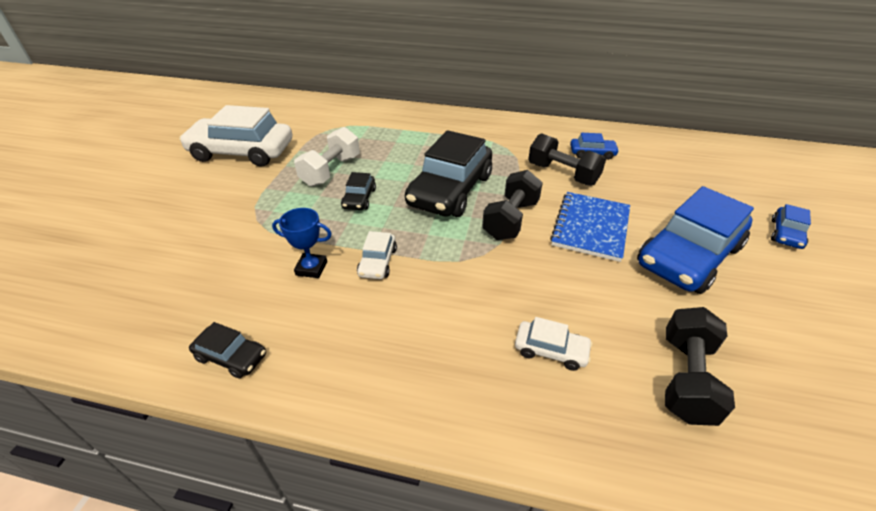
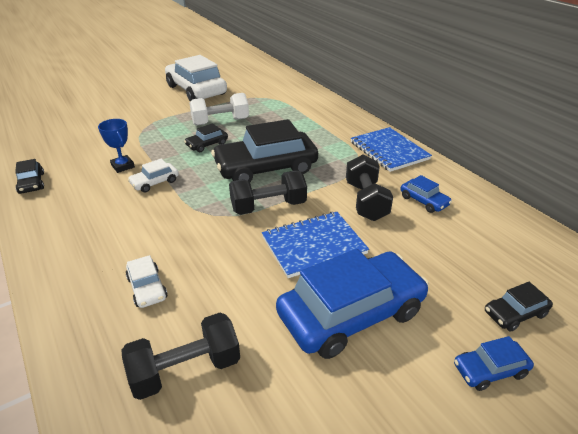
camera: 45 degrees right, 5 degrees down
(510, 128) = (389, 151): none -> blue notebook
(688, 256) = (351, 314): blue car -> blue car turned 150 degrees clockwise
(742, 194) = (515, 313): none -> black car

